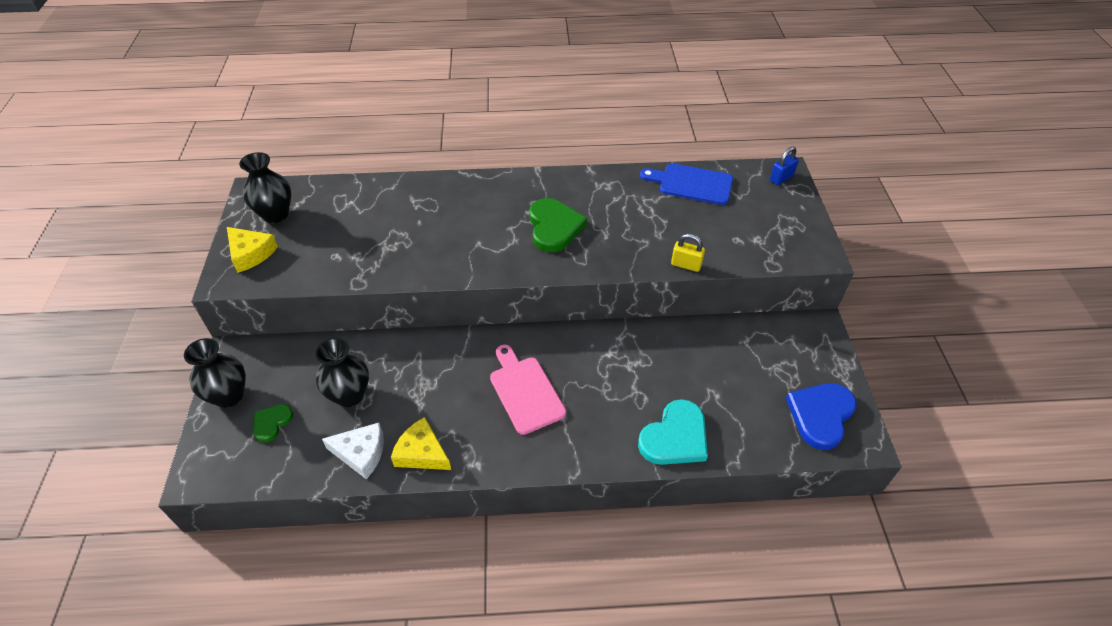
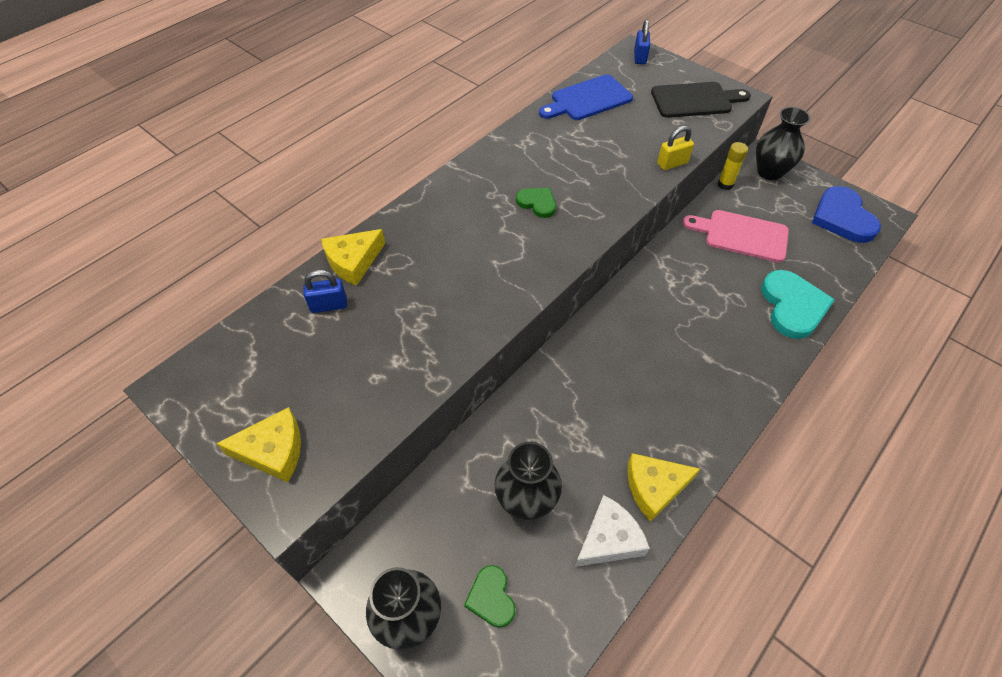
camera: 45 degrees left, 5 degrees up
(276, 214) = (241, 389): black vase -> black vase (769, 172)
(365, 203) = (329, 305): none -> blue padlock
(407, 188) = (353, 261): none -> yellow cheese
(525, 391) = (657, 364): pink cutting board -> pink cutting board (741, 235)
(554, 227) = (537, 203): green heart -> green heart, size x0.55
(754, 322) = (725, 184): none -> yellow glue stick
(776, 234) = (694, 100): none -> black cutting board

